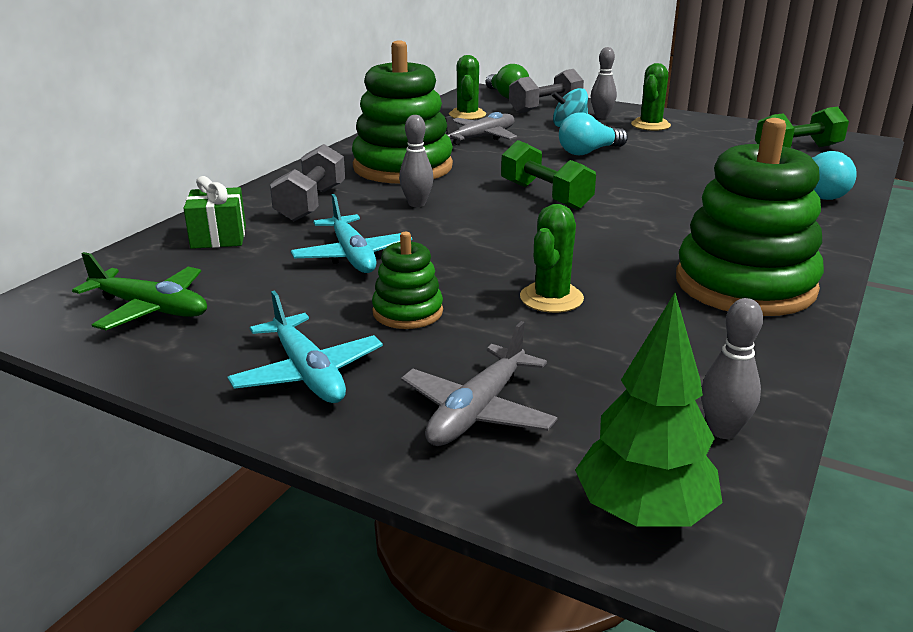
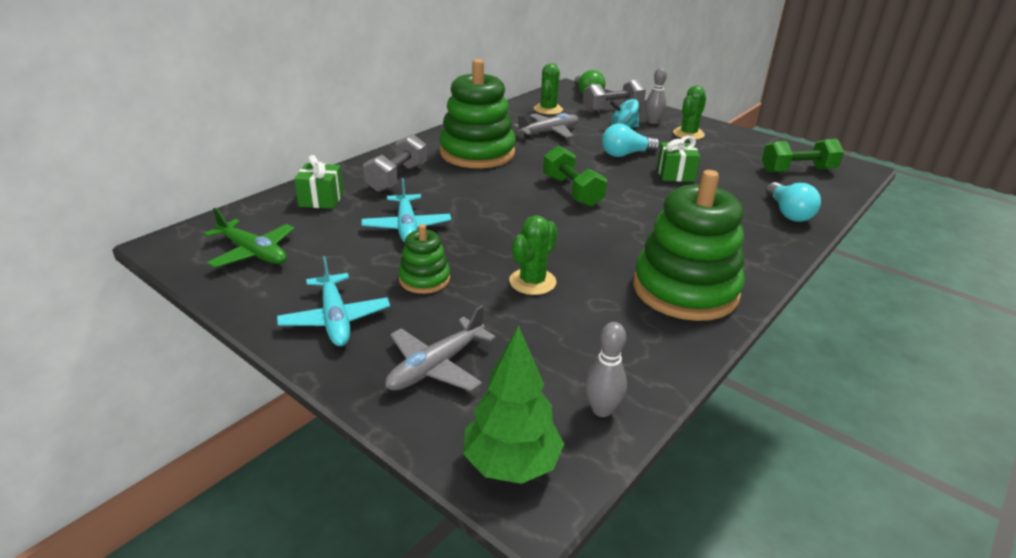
camera: 10 degrees right, 5 degrees up
(417, 204) = (472, 187): grey bowling pin -> none
(660, 166) = (675, 174): none -> green gift

